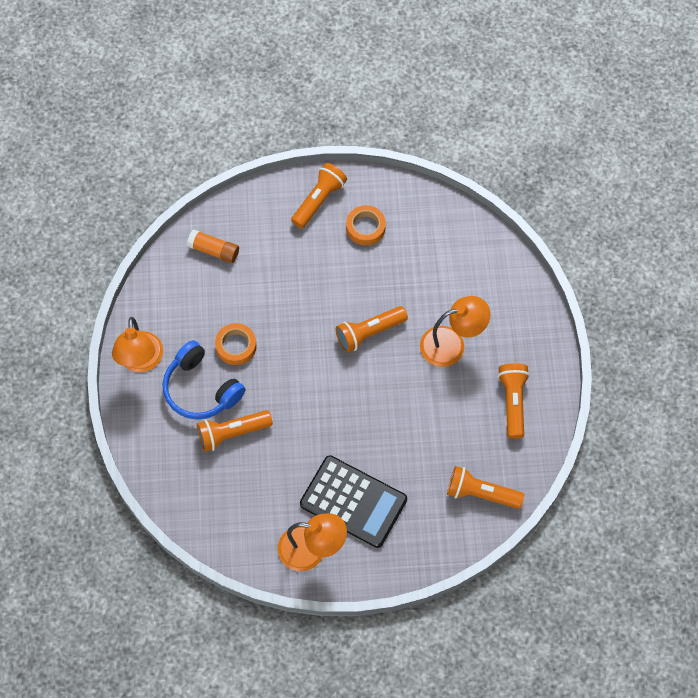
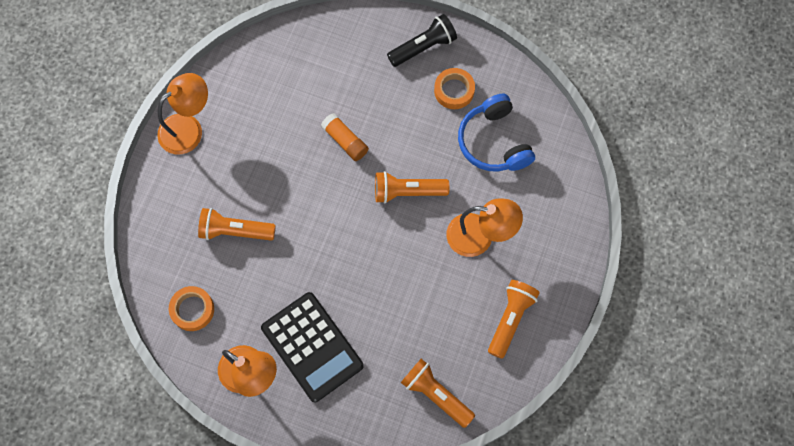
camera: 25 degrees right, 5 degrees up
(141, 361) = (188, 128): orange lamp -> orange lamp turned 150 degrees counterclockwise
(201, 389) = (228, 177): blue headphones -> blue headphones (494, 142)
(214, 250) = (305, 54): orange glue stick -> orange glue stick (345, 141)
(236, 346) = (280, 151): orange tape -> orange tape (192, 310)
(319, 200) = (423, 47): orange flashlight -> black flashlight

